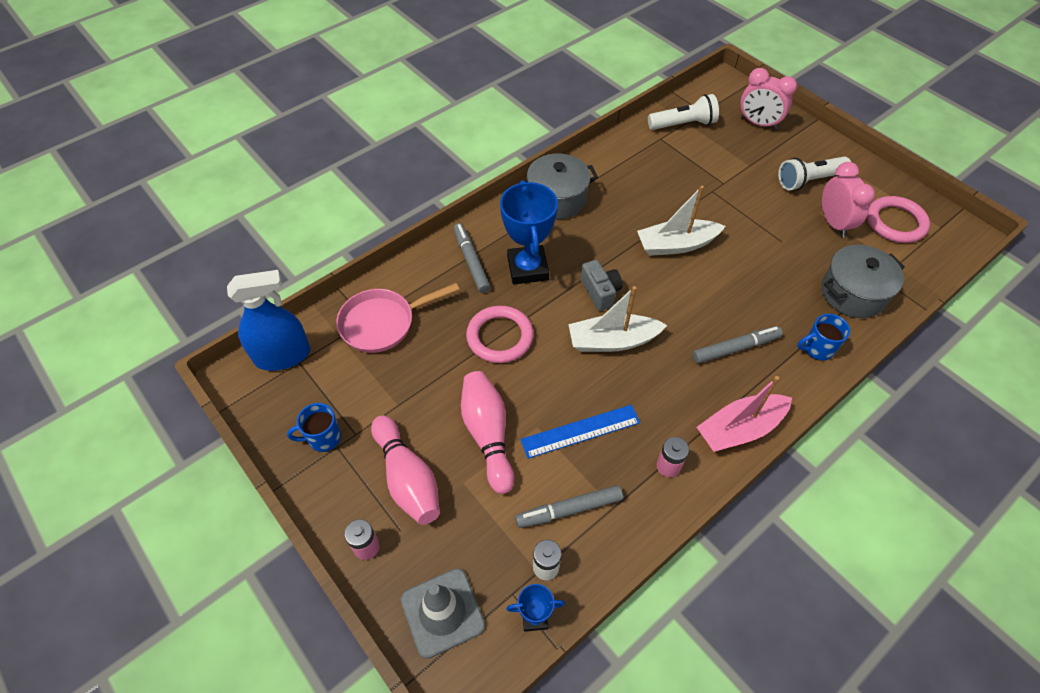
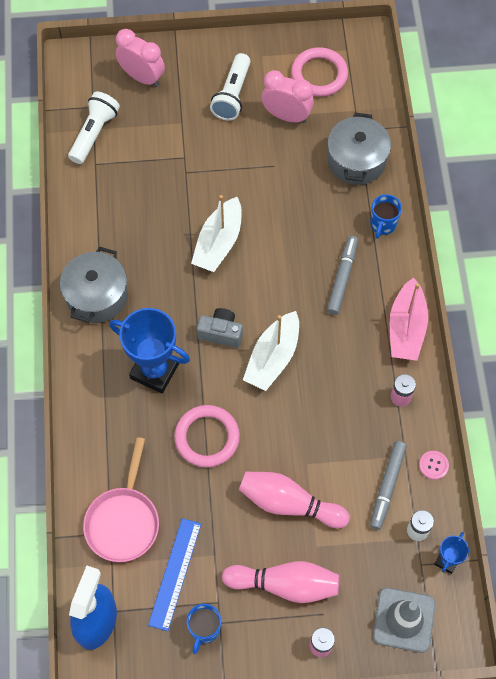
camera: 55 degrees left, 10 degrees up
(471, 261) = (112, 410): grey marker -> none
(580, 431) = (333, 436): blue ruler -> blue ruler (175, 573)
(625, 540) = (433, 465): none -> pink button
(758, 123) = (142, 77): pink clock -> pink clock turned 120 degrees counterclockwise

